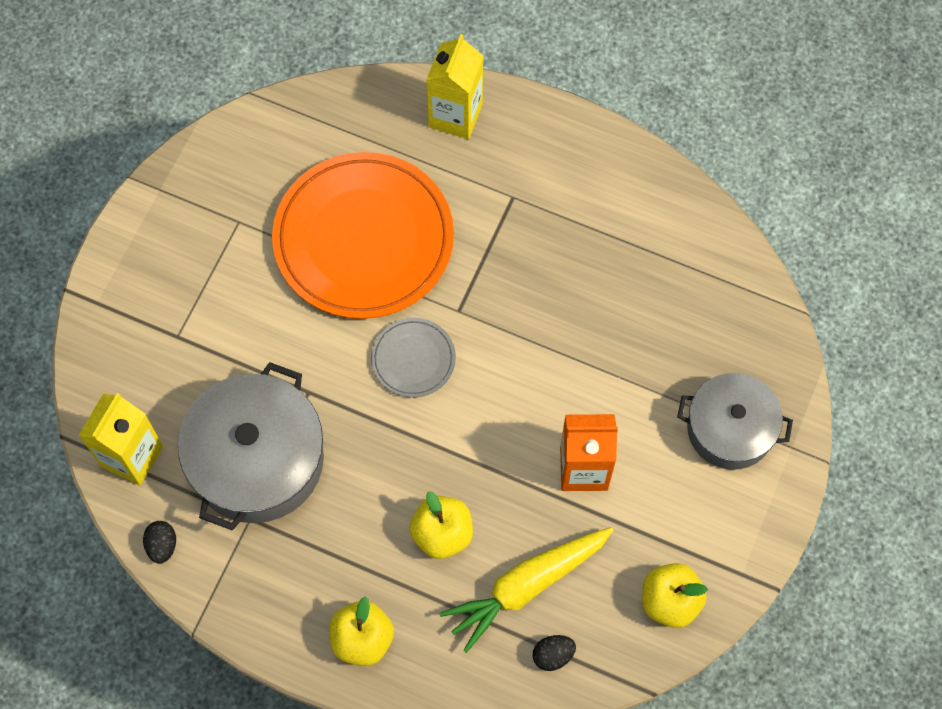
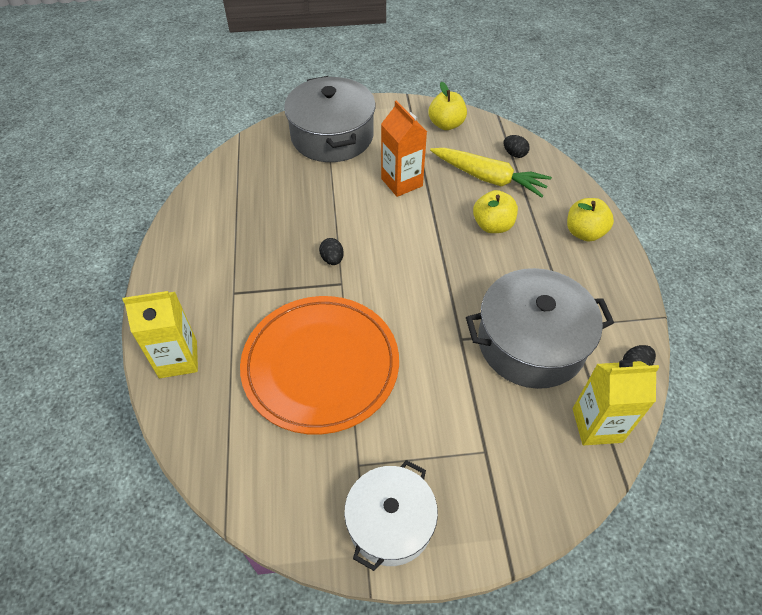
camera: 120 degrees left, 15 degrees down
(171, 220) = (390, 522): none -> white pot
(413, 359) = (393, 291): grey plate -> none
(500, 319) = (332, 259): none -> black egg
(730, 429) = (332, 136): grey pot -> grey pot, size x1.52

